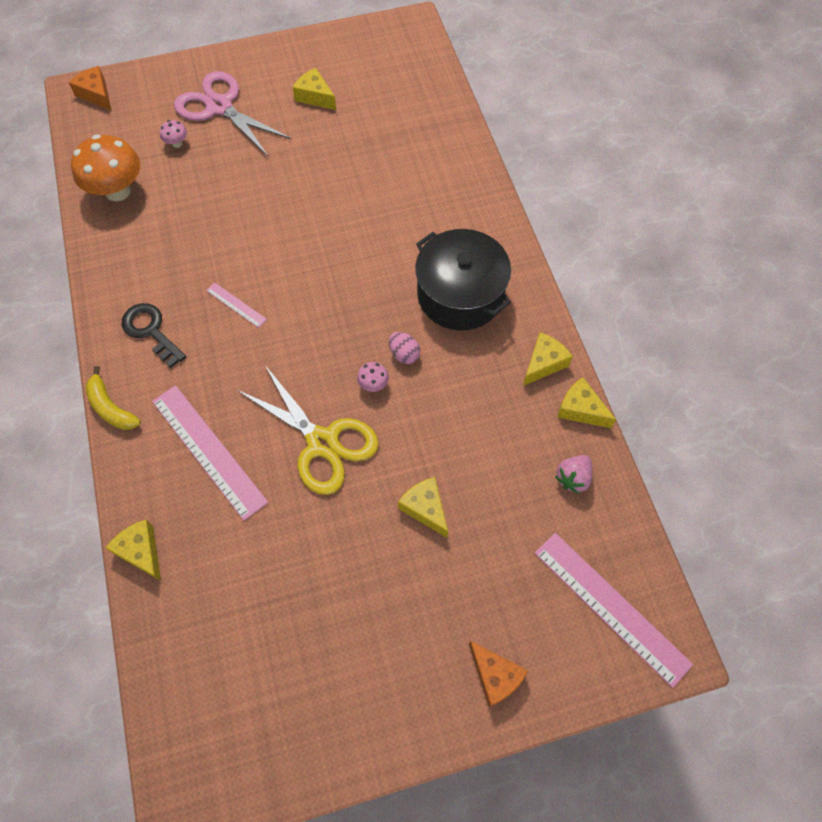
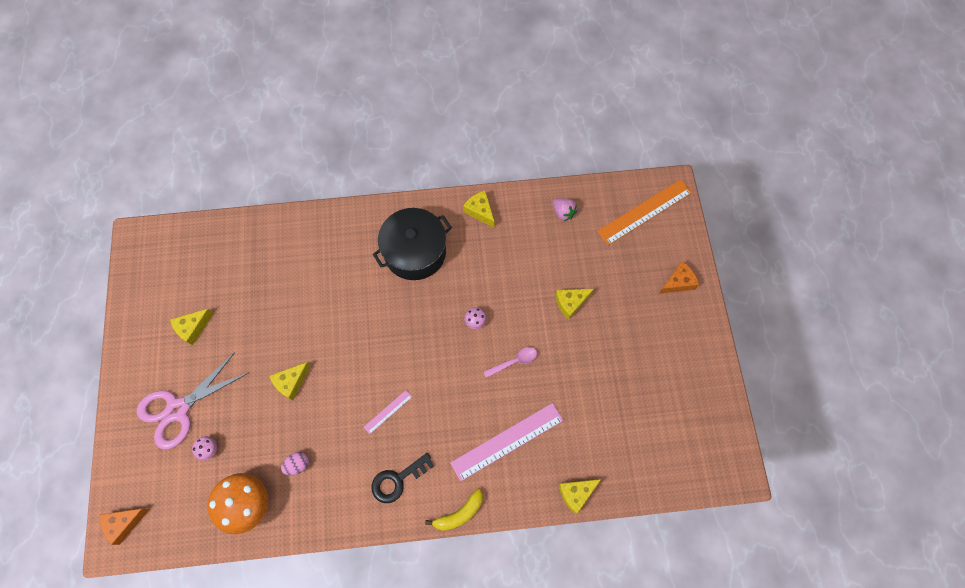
camera: 80 degrees left, 5 degrees up
(322, 443) = (514, 361): yellow scissors -> pink spoon
(404, 354) = (455, 297): pink egg -> pink egg (298, 464)
(580, 409) = (517, 197): yellow cheese -> yellow cheese (291, 382)
(611, 607) = (645, 212): pink ruler -> orange ruler

